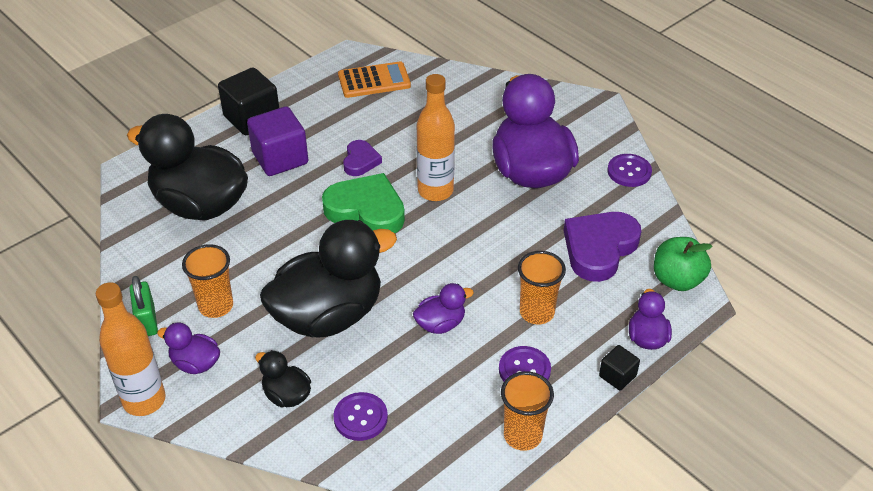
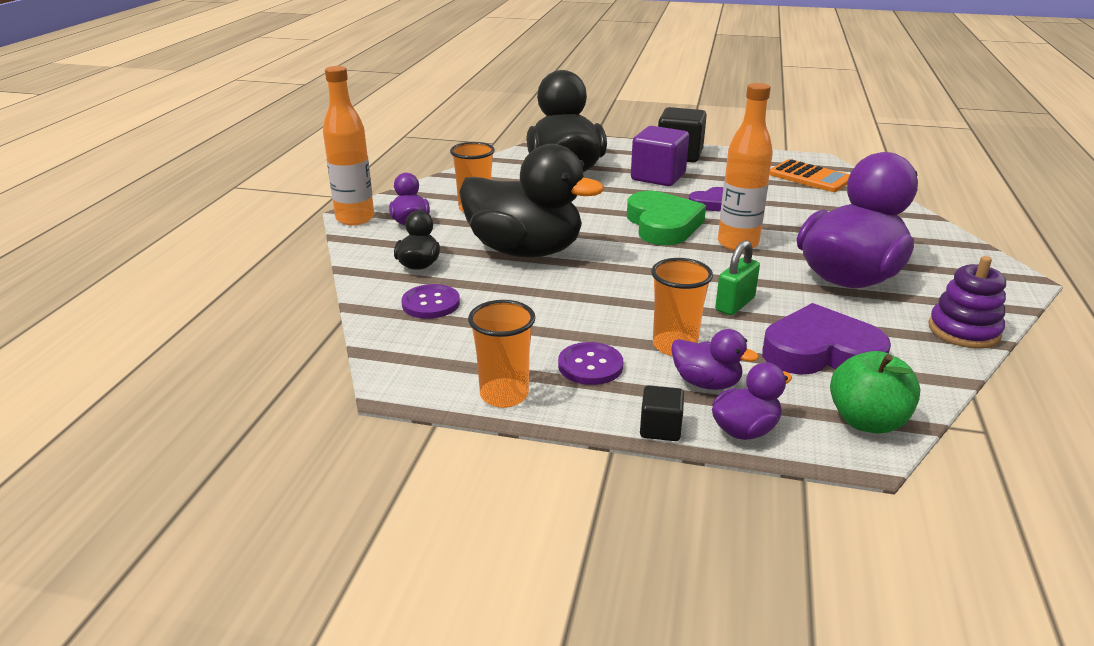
camera: 55 degrees right, 15 degrees down
(147, 321) = (430, 193): green padlock -> green padlock (735, 304)
(440, 324) = (586, 301): purple duck -> purple duck (706, 383)
(629, 171) = (963, 331): purple button -> purple stacking toy

